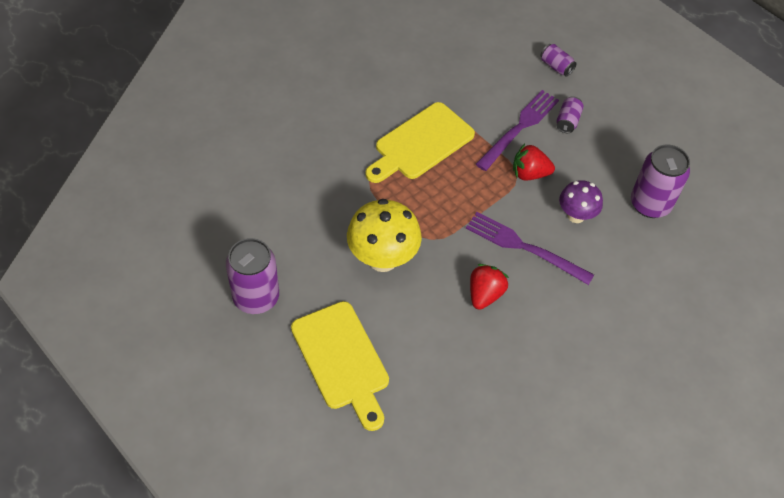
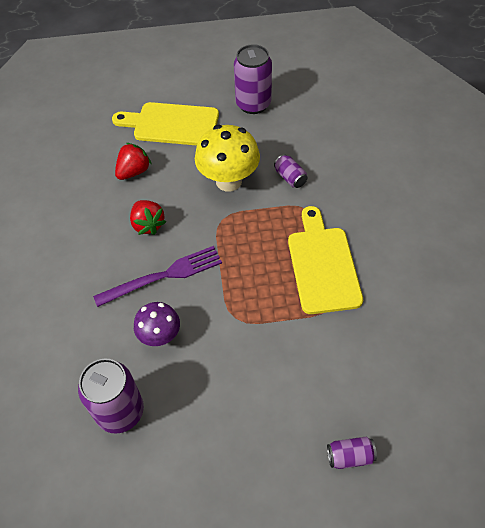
camera: 130 degrees right, 0 degrees up
(519, 128) = (288, 357): purple fork -> none
(529, 174) = (230, 329): red strawberry -> red strawberry (134, 171)
(567, 121) = (267, 410): purple can -> purple can (290, 178)

